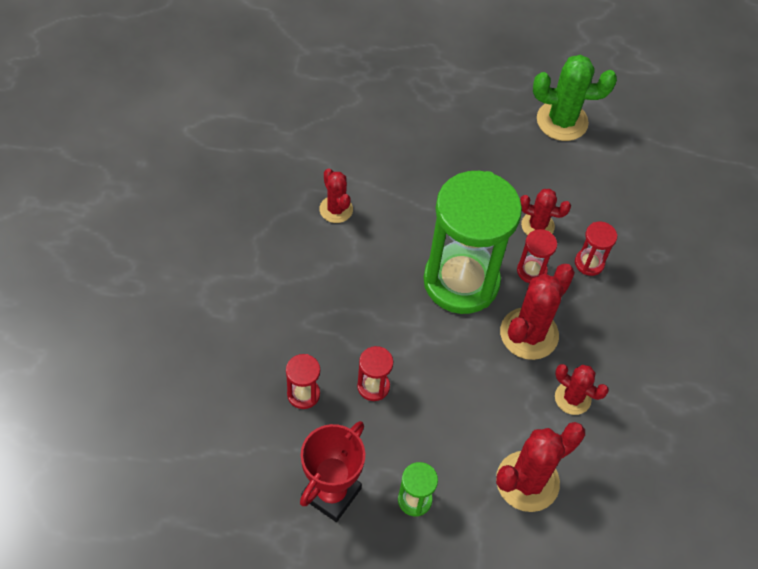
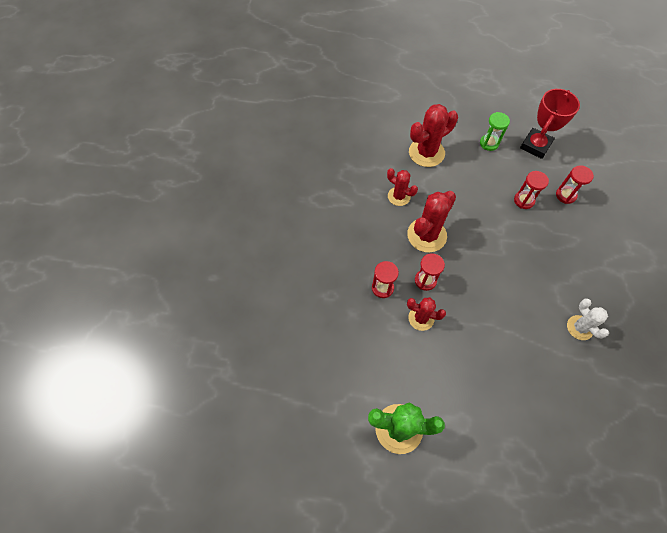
camera: 175 degrees left, 5 degrees up
(336, 209) = (579, 327): red cactus -> white cactus
(461, 281) = (476, 271): green hourglass -> none

